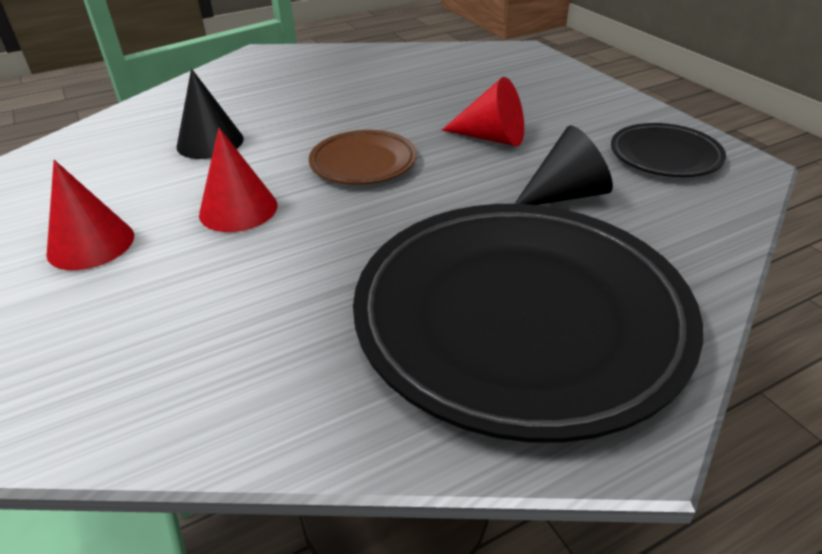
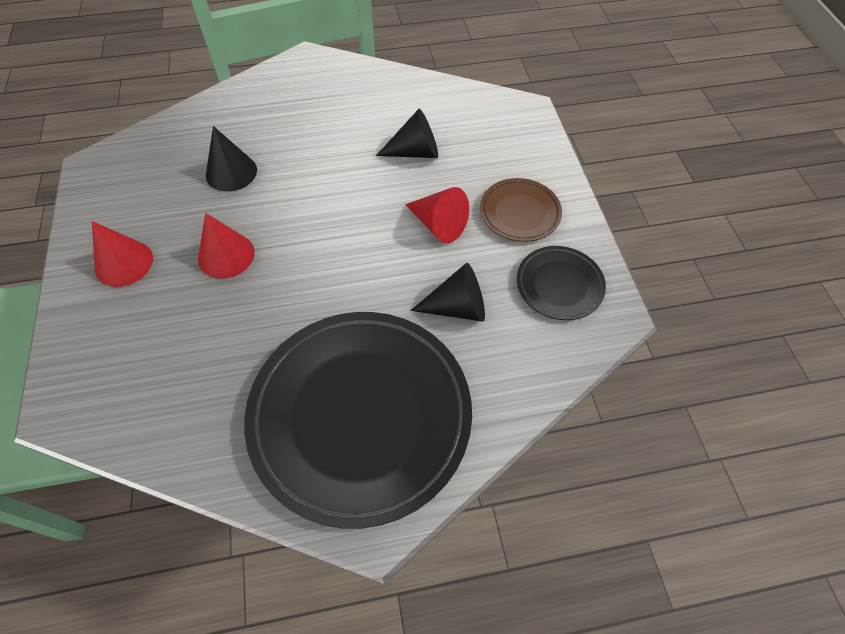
camera: 15 degrees right, 20 degrees up
(363, 163) = (330, 228): brown plate -> brown plate (519, 213)
(425, 93) = (415, 152): none -> black cone

